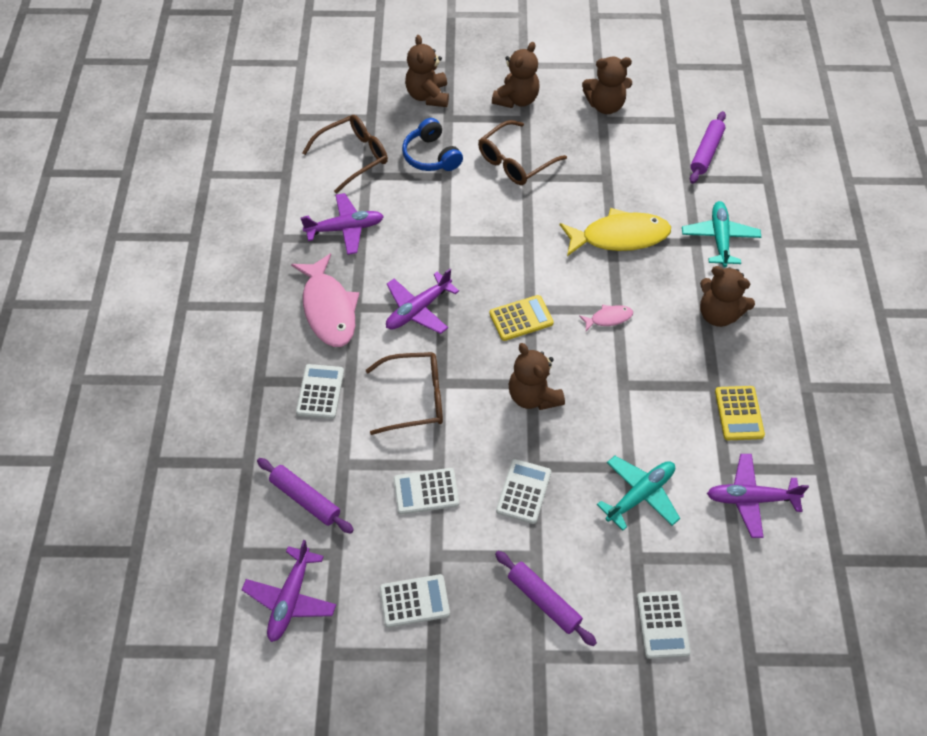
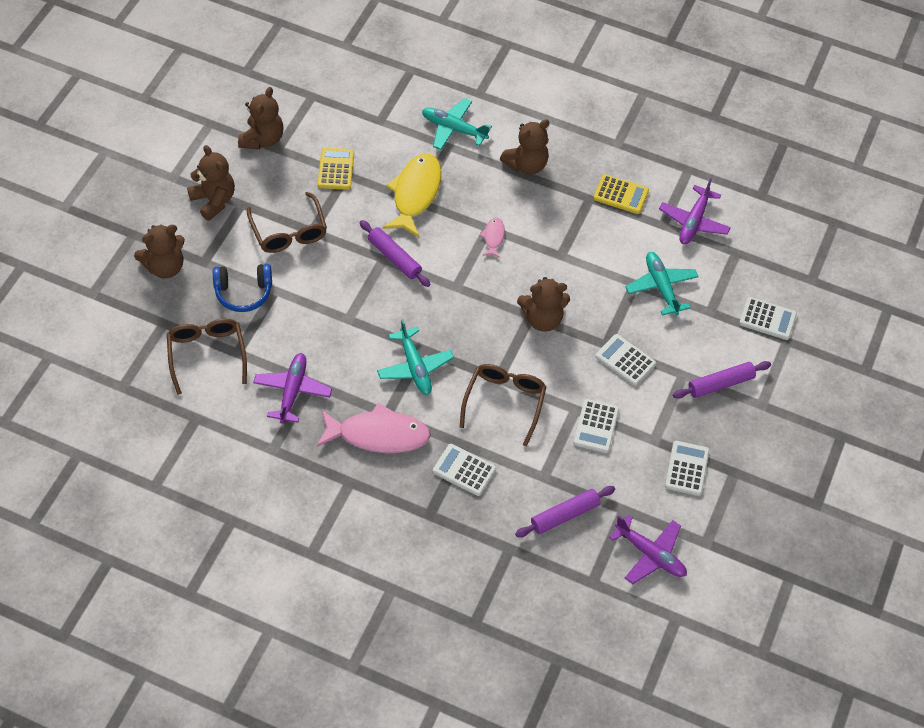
camera: 70 degrees left, 0 degrees up
(418, 309) = (415, 367): purple plane -> turquoise plane
(428, 96) = (165, 267): brown teddy bear -> brown teddy bear turned 45 degrees counterclockwise
(521, 318) = (462, 297): yellow calculator -> yellow calculator (336, 169)
(706, 152) = (359, 95): purple rolling pin -> purple rolling pin (394, 258)

